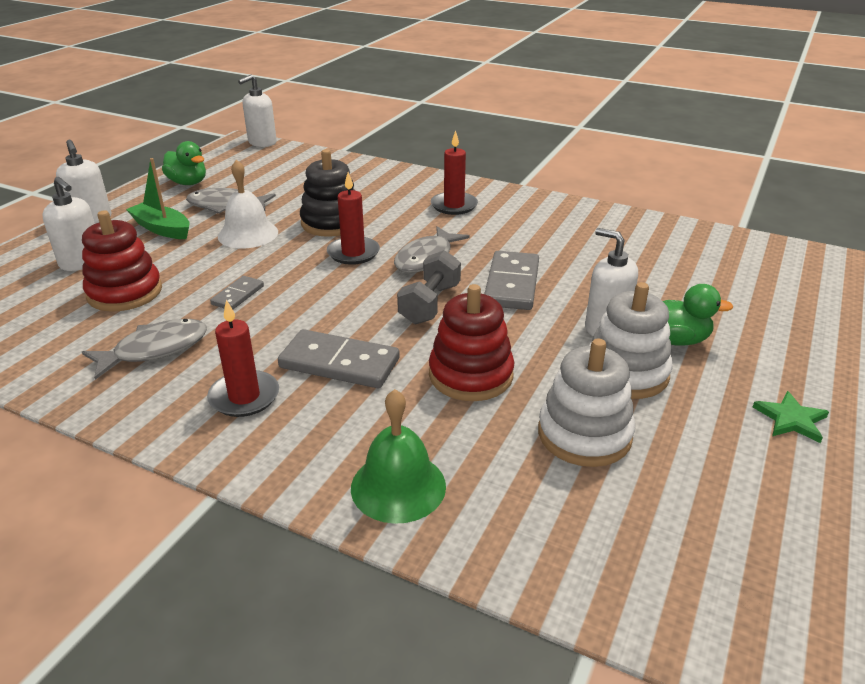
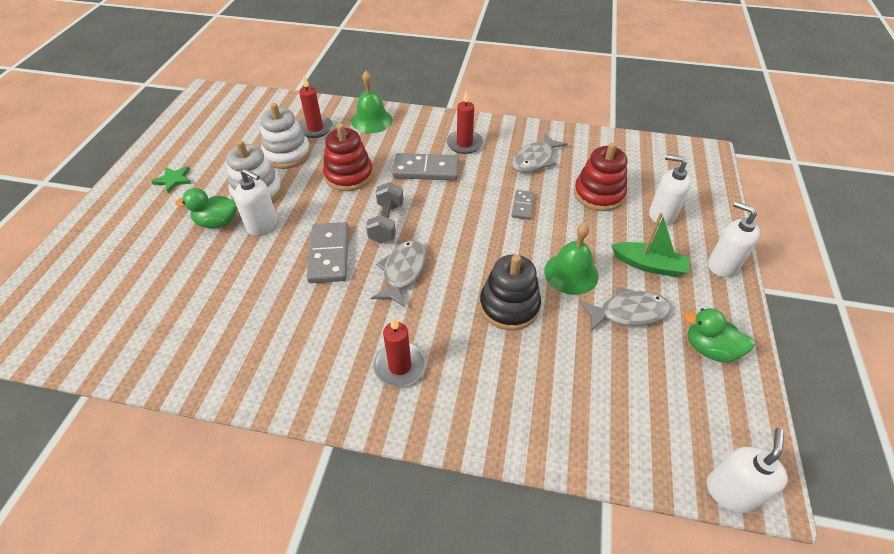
camera: 165 degrees right, 15 degrees up
(248, 234) = (571, 273): white bell -> green bell
(353, 253) = (466, 266): red candle -> red candle (315, 128)

